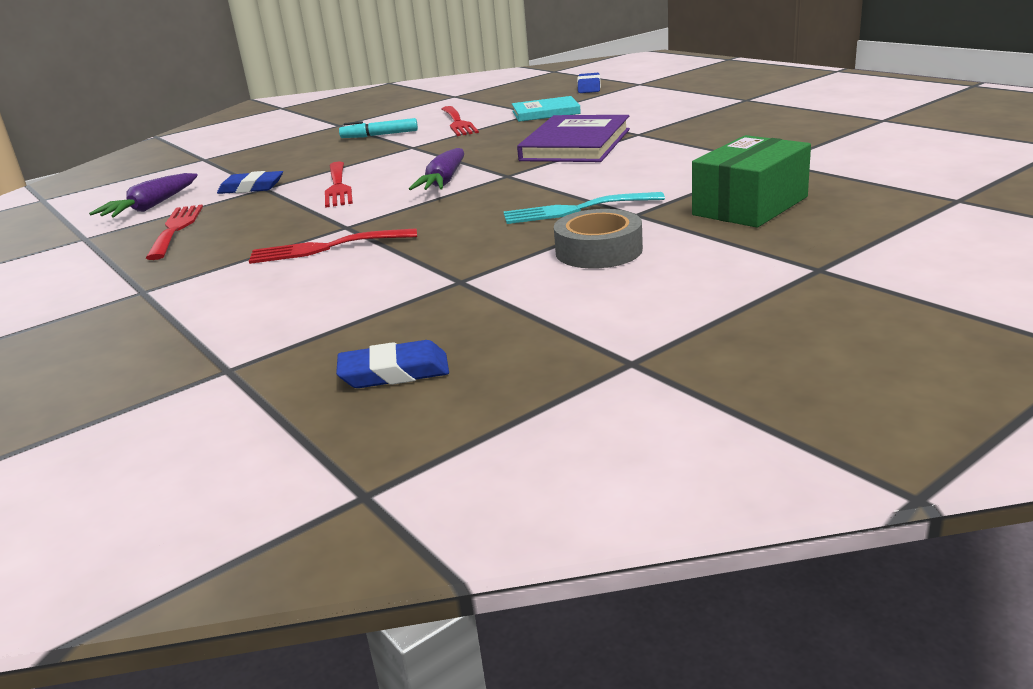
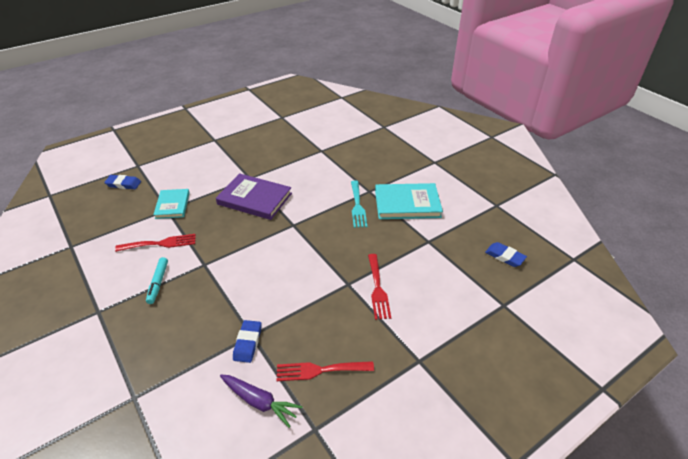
camera: 90 degrees left, 15 degrees up
(338, 187) = (273, 294): red fork -> none
(394, 372) = (505, 256): blue eraser -> blue eraser turned 45 degrees counterclockwise
(444, 181) = (290, 248): purple carrot -> none
(598, 251) = (407, 204): grey tape -> turquoise book
(750, 206) = (372, 164): green box -> none

